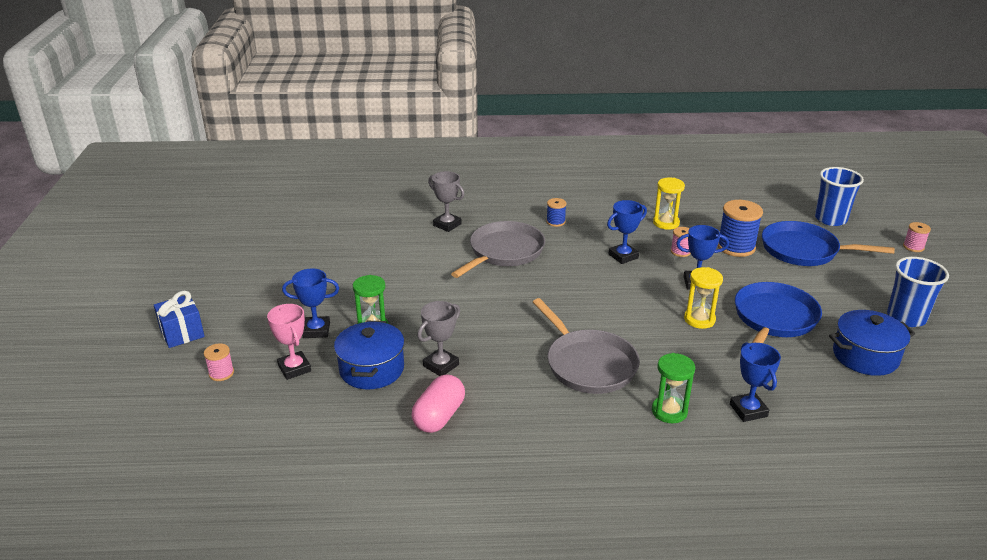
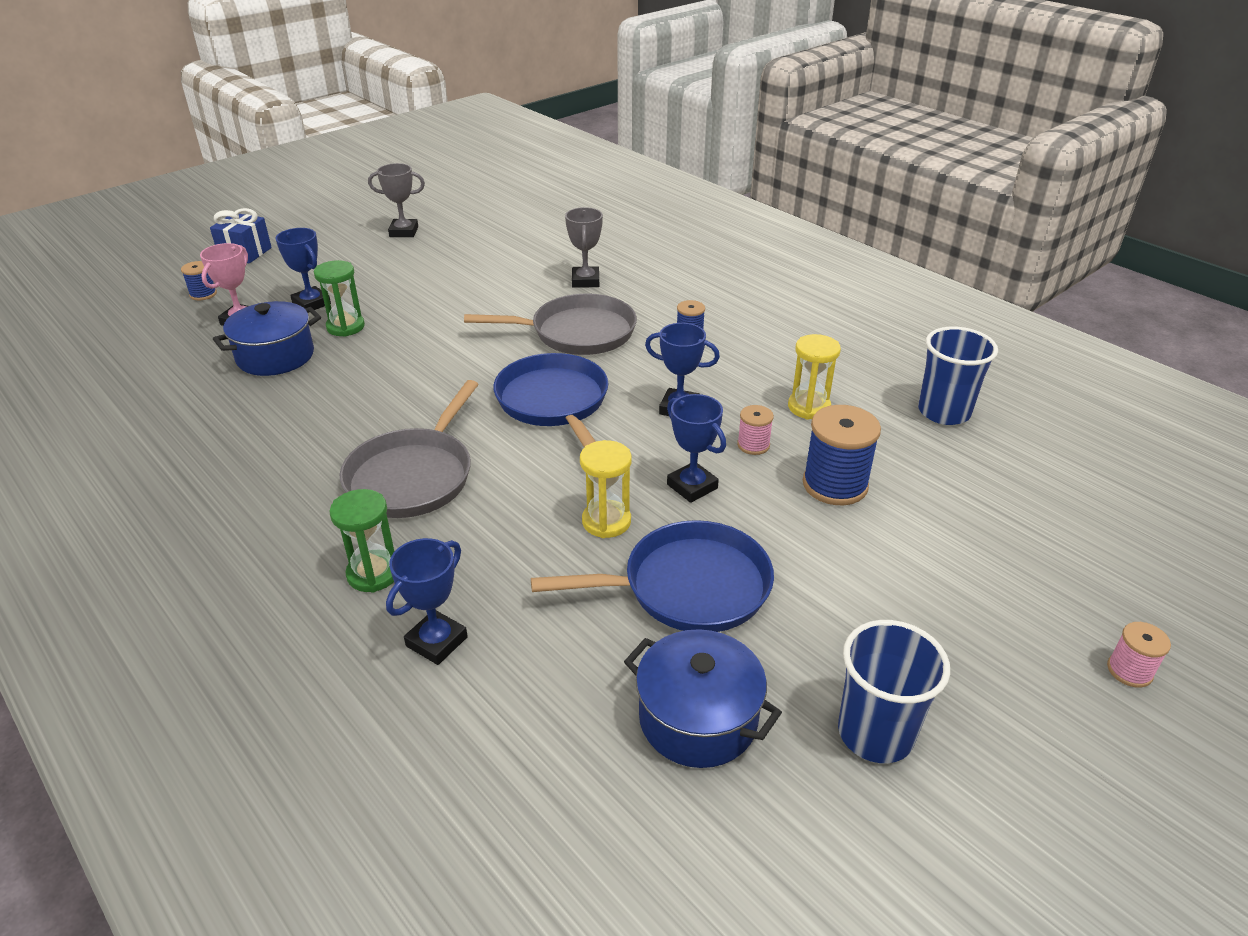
camera: 50 degrees right, 5 degrees up
(221, 373) = (203, 294): pink spool -> blue spool
(439, 416) = (230, 424): pink capsule -> none
(441, 365) = (318, 388): grey trophy -> grey trophy (404, 232)
(804, 250) = (923, 550): blue pan -> blue pan (554, 403)
(830, 219) = (1065, 545): blue cup -> blue cup (944, 412)

